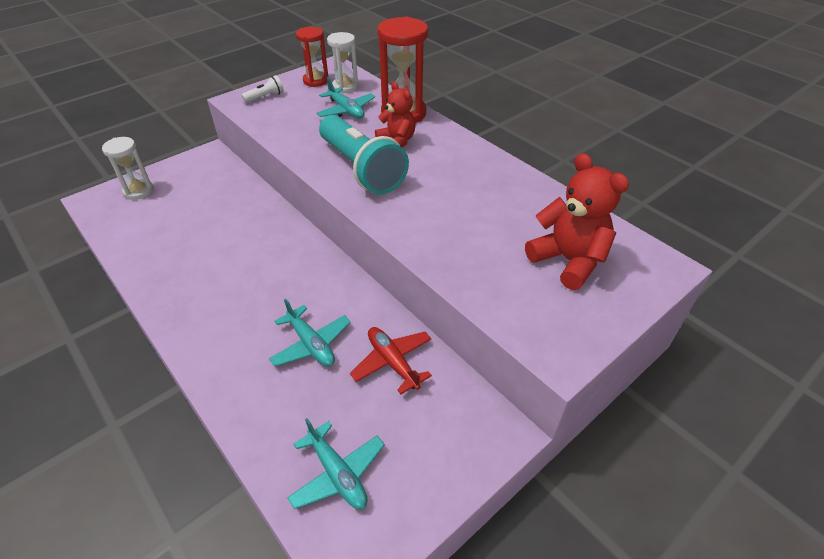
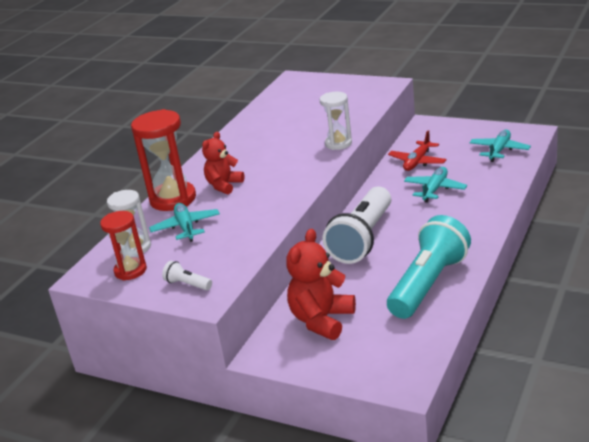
camera: 110 degrees left, 15 degrees down
(139, 191) = (363, 362): white hourglass -> white hourglass (338, 143)
(283, 249) = (363, 239): none -> white flashlight
(346, 110) = (186, 227): turquoise plane -> turquoise plane turned 45 degrees counterclockwise
(361, 169) = (277, 184): turquoise flashlight -> turquoise flashlight (428, 284)
(568, 260) = (313, 98): red teddy bear -> red teddy bear (322, 320)

